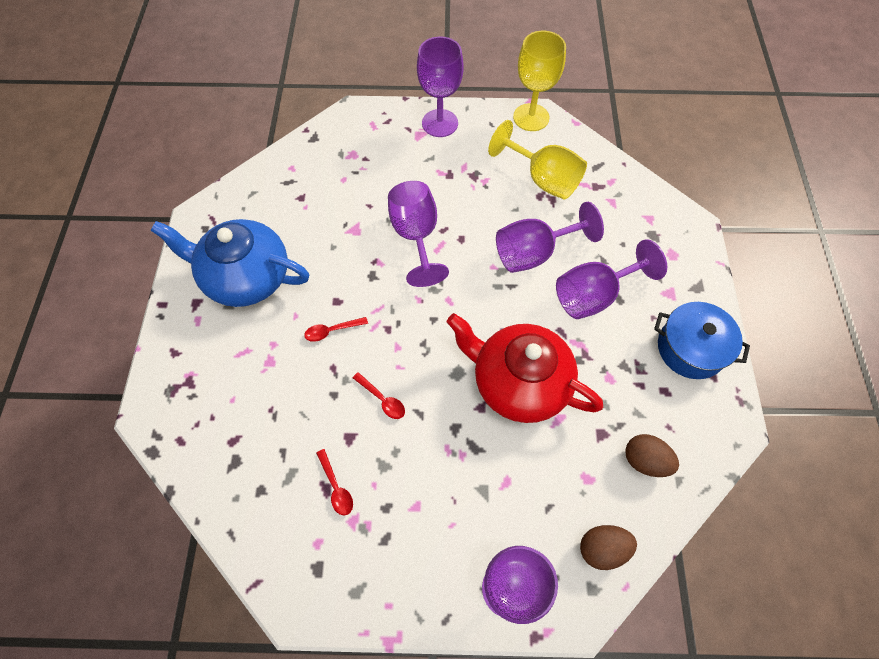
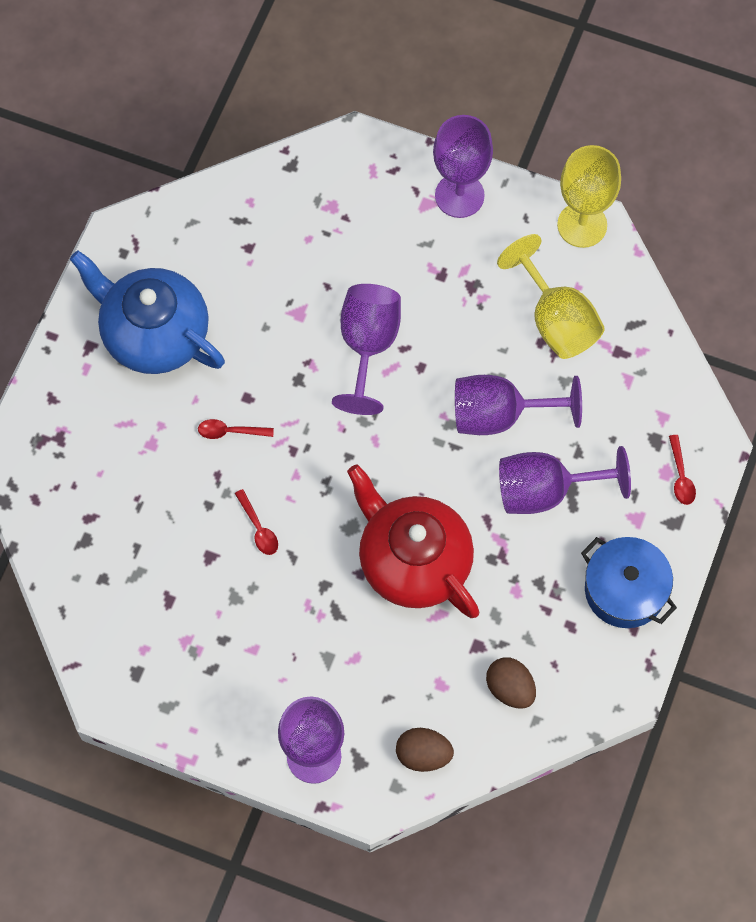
camera: 20 degrees right, 5 degrees up
(336, 487) = (179, 602): red spoon -> red spoon (680, 476)

